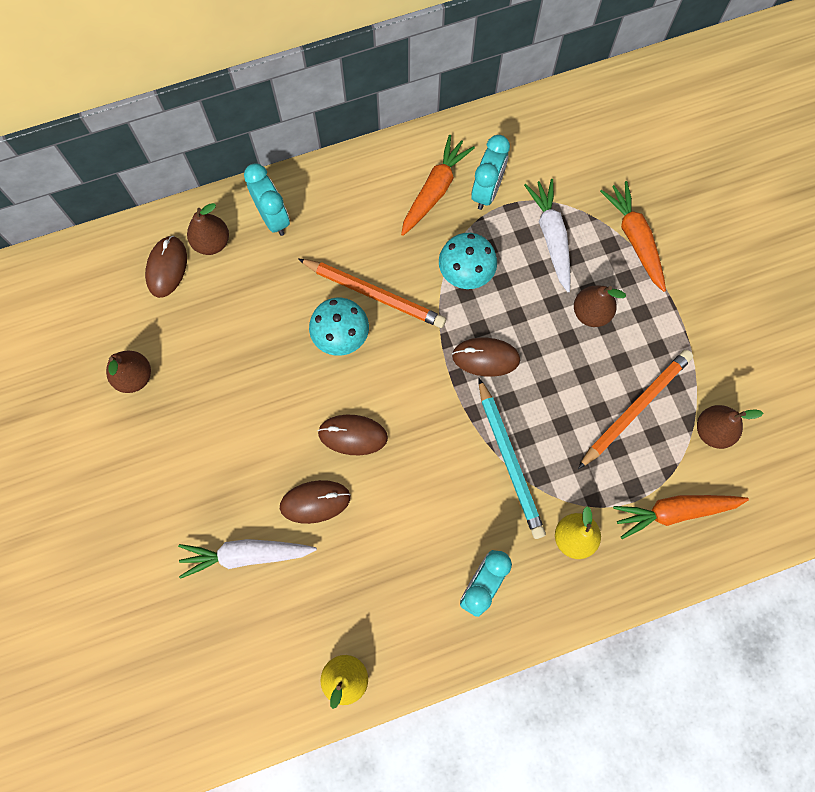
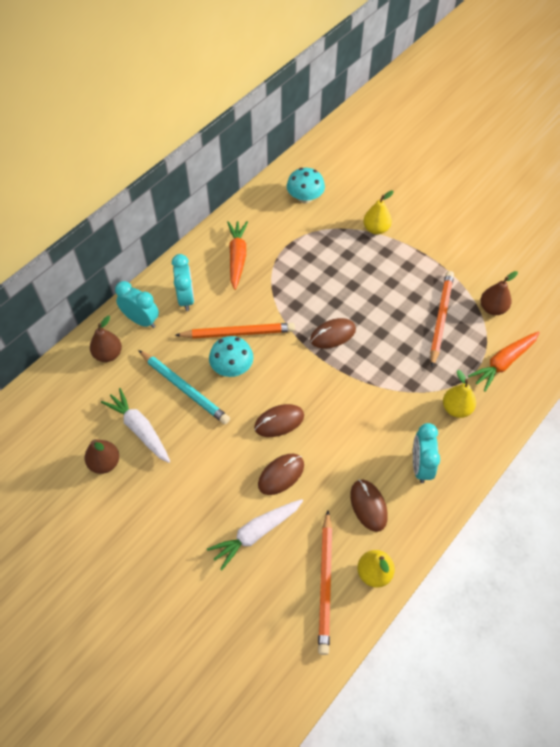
camera: 30 degrees left, 15 degrees down
(167, 268) = (85, 384): brown mouse -> brown mouse (368, 506)
(285, 658) = (325, 583): none -> orange pencil
(466, 272) = (287, 293): turquoise mushroom -> turquoise mushroom (305, 198)
(486, 191) = (270, 243): turquoise clock -> turquoise clock (186, 298)
(510, 461) = (387, 385): turquoise pencil -> turquoise pencil (185, 388)
(551, 237) = (326, 250): white carrot -> white carrot (139, 429)
(591, 313) = (378, 280): brown pear -> none
(635, 239) = (376, 229): orange carrot -> yellow pear

